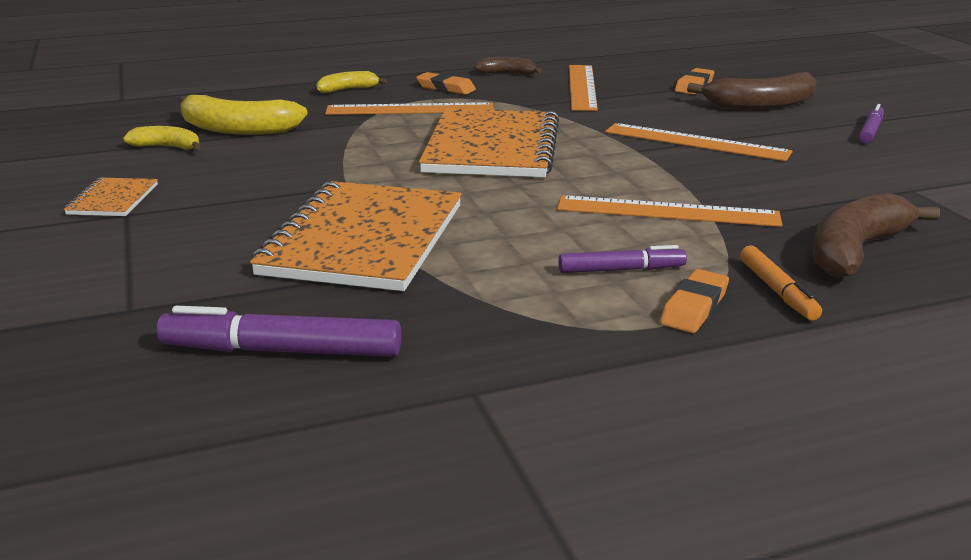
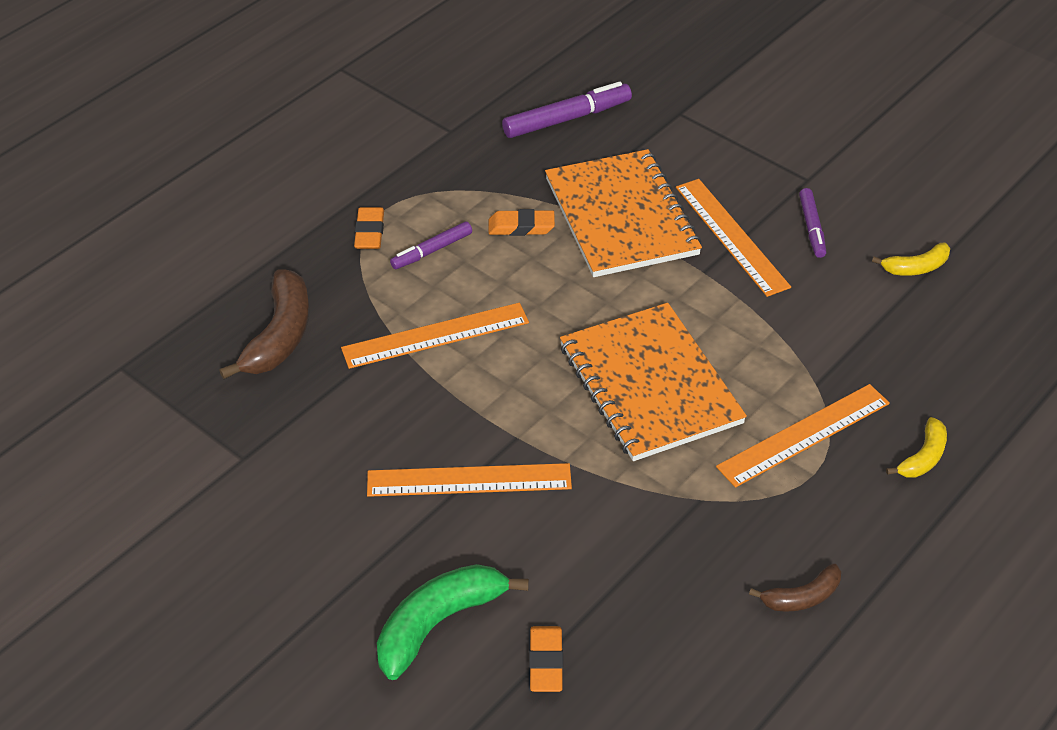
camera: 150 degrees right, 20 degrees up
(113, 199) = (841, 189): orange notebook -> none
(238, 129) = (905, 321): yellow banana -> none
(446, 88) = (826, 512): orange eraser -> orange eraser (521, 227)
(582, 87) = (678, 591): orange ruler -> orange ruler (731, 236)
(760, 105) = (438, 624): brown banana -> green banana
(777, 291) = (324, 267): orange marker -> none
(870, 131) = (295, 594): purple marker -> purple marker (811, 228)

